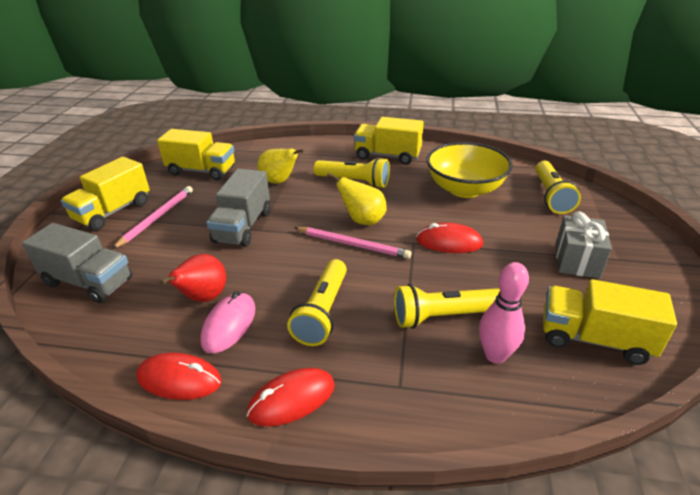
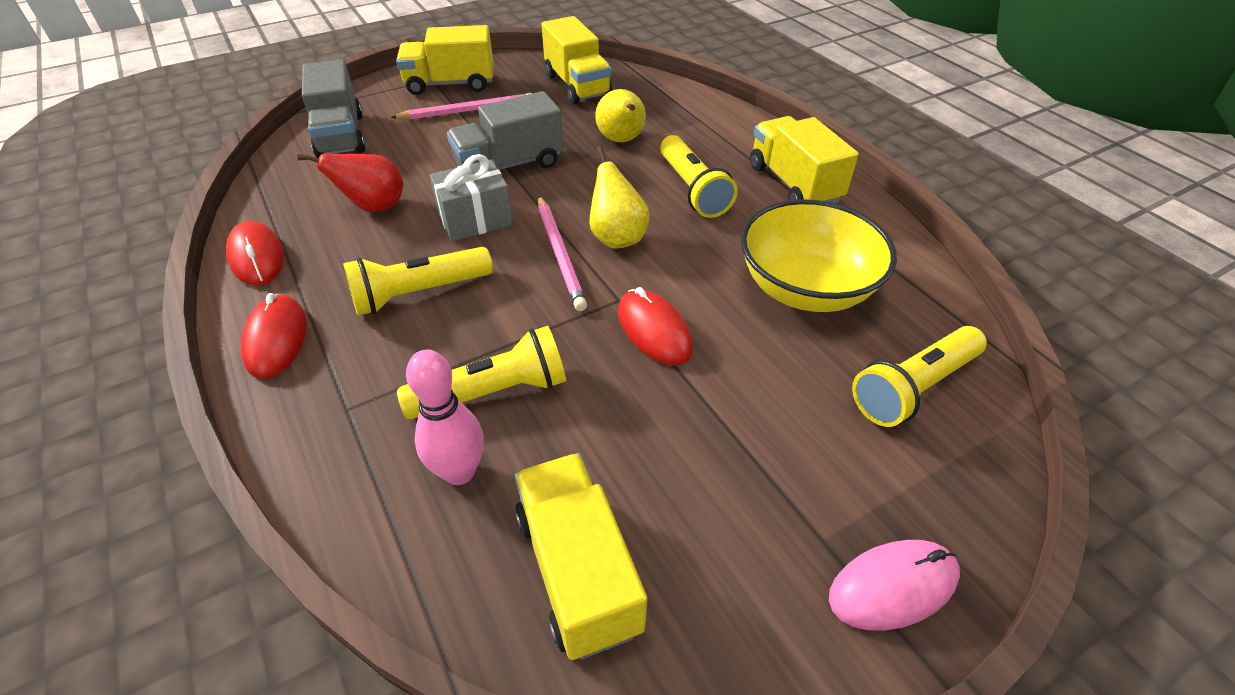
camera: 50 degrees right, 10 degrees up
(229, 325) = (349, 244): pink mouse -> pink mouse (893, 586)
(292, 399) = (276, 339): red mouse -> red mouse turned 60 degrees clockwise
(443, 316) = (493, 392): yellow flashlight -> yellow flashlight turned 120 degrees clockwise
(576, 260) = (758, 484): grey gift -> grey gift (475, 219)

